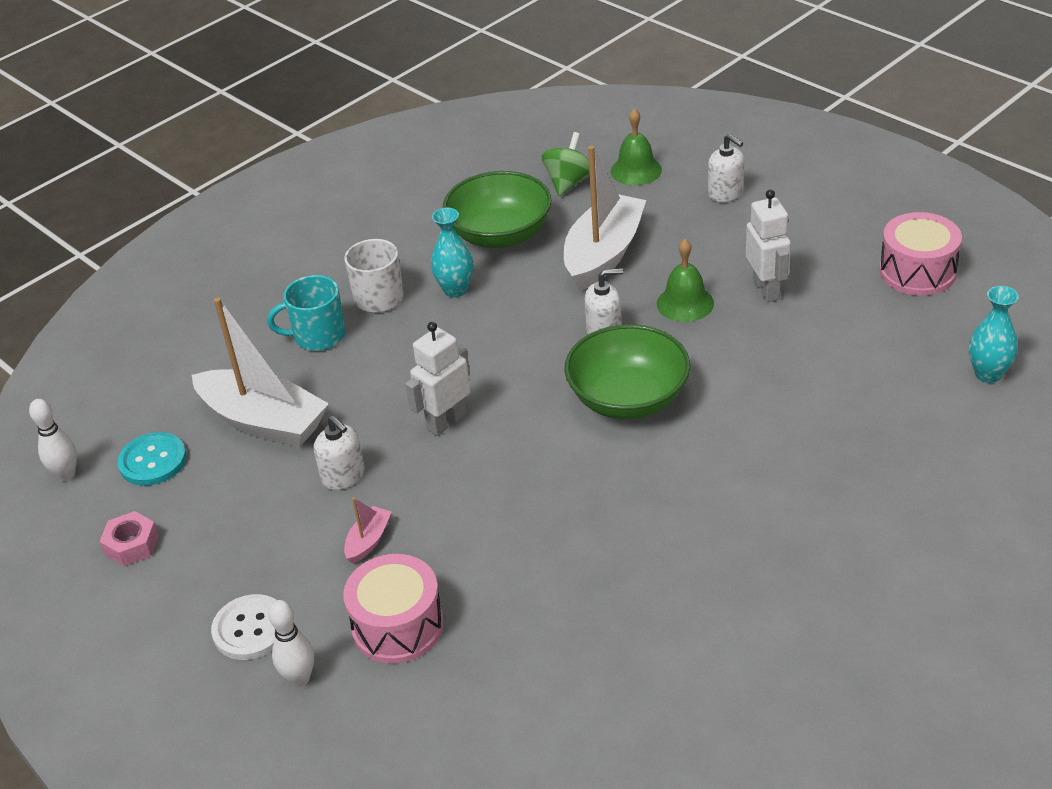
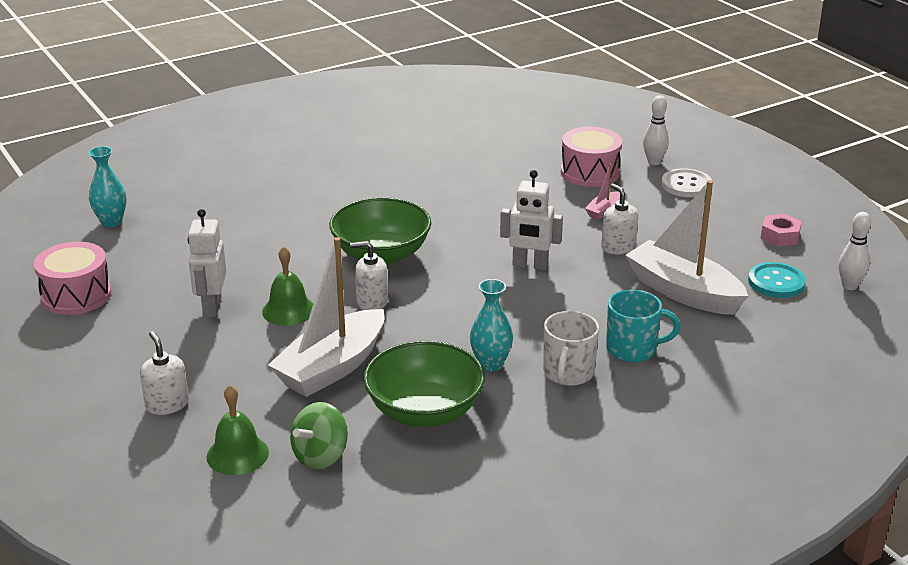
camera: 170 degrees left, 10 degrees down
(446, 421) = (530, 265): white robot -> white robot turned 45 degrees clockwise

